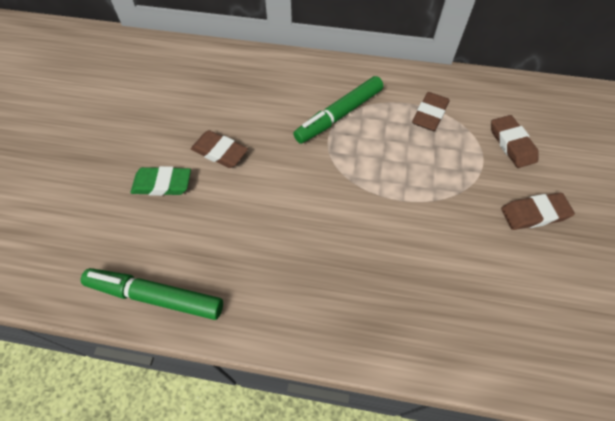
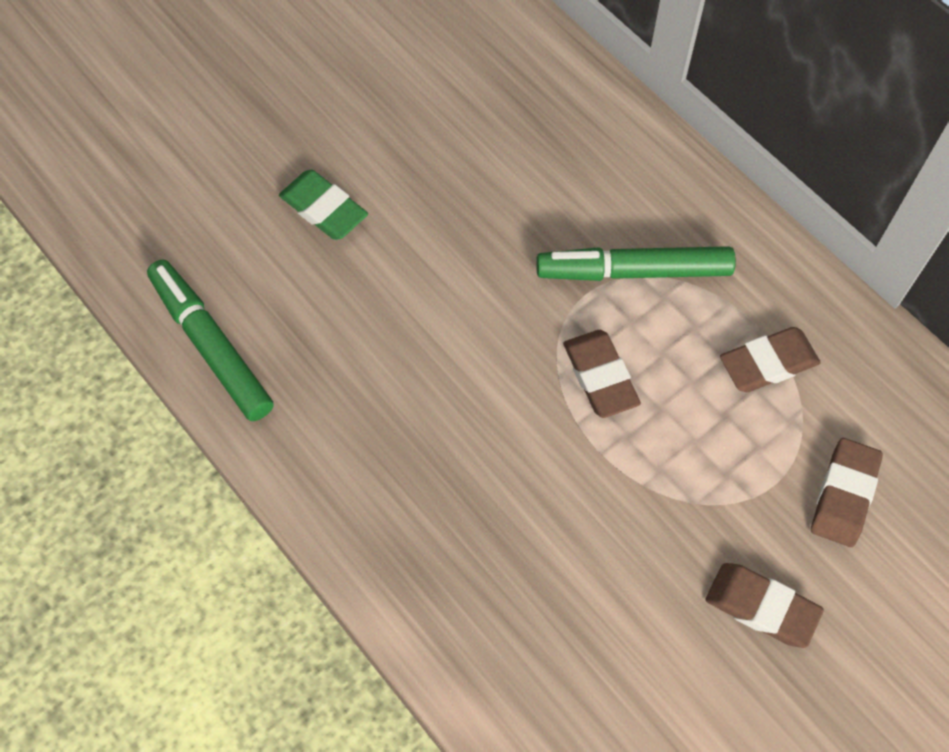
camera: 40 degrees right, 5 degrees up
(220, 152) = (427, 213): brown eraser -> brown eraser (600, 376)

